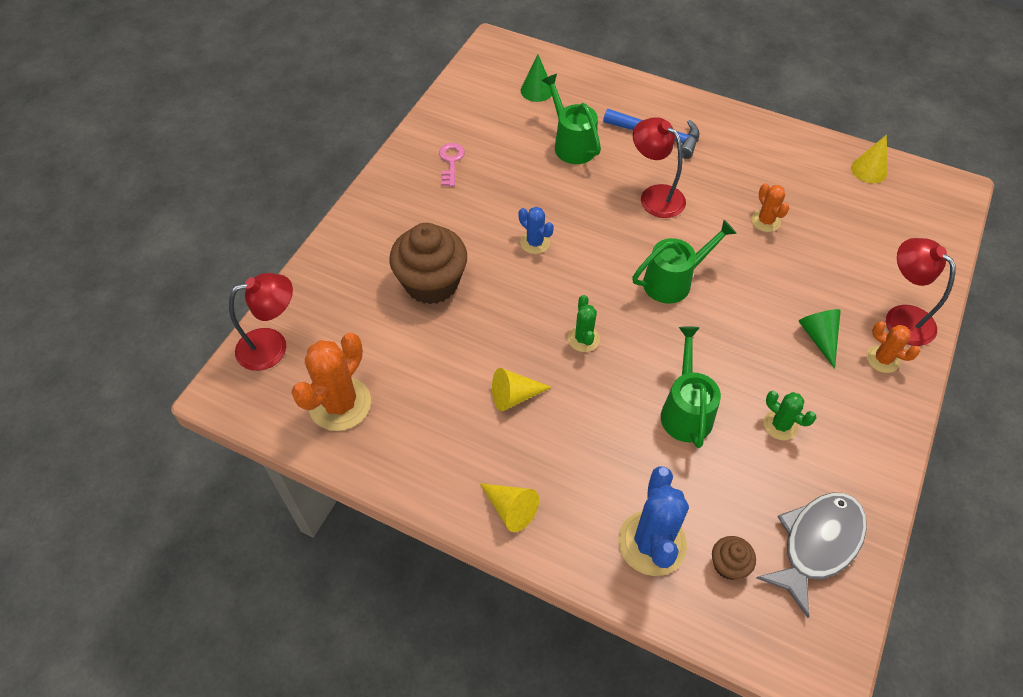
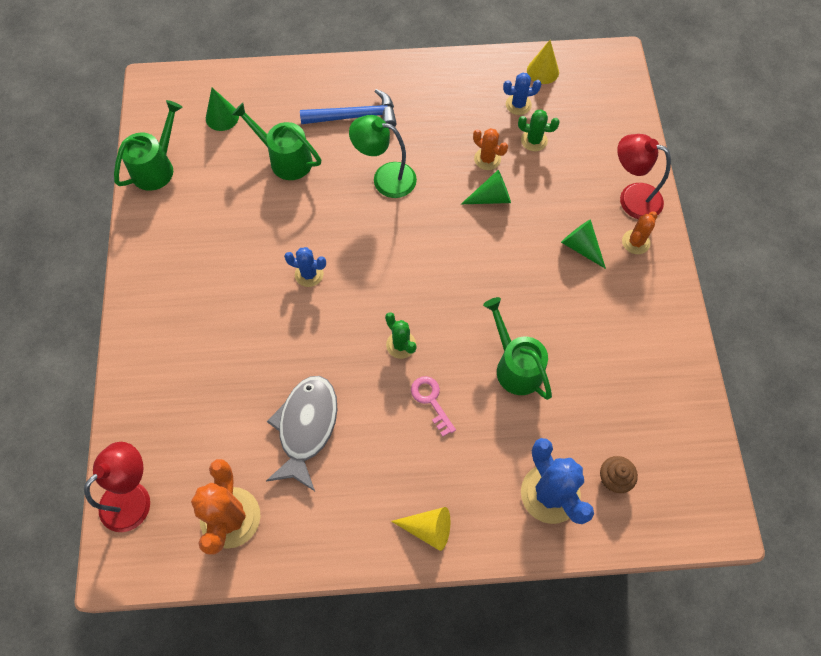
camera: 30 degrees left, 10 degrees up
(431, 283) = (241, 359): brown cupcake -> none
(451, 161) = (186, 228): pink key -> pink key (431, 401)
(514, 396) = (374, 427): yellow cone -> none
(655, 196) = (385, 178): red lamp -> green lamp
(673, 281) = (444, 253): green watering can -> green watering can (157, 167)
(750, 255) = (491, 197): none -> green cone
(780, 425) = (591, 340): green cactus -> green cactus (534, 140)
(817, 545) = (666, 425): grey fish -> grey fish (306, 427)
(825, 188) = (518, 104): none -> blue cactus
(882, 359) = (635, 242): orange cactus -> orange cactus turned 60 degrees counterclockwise

